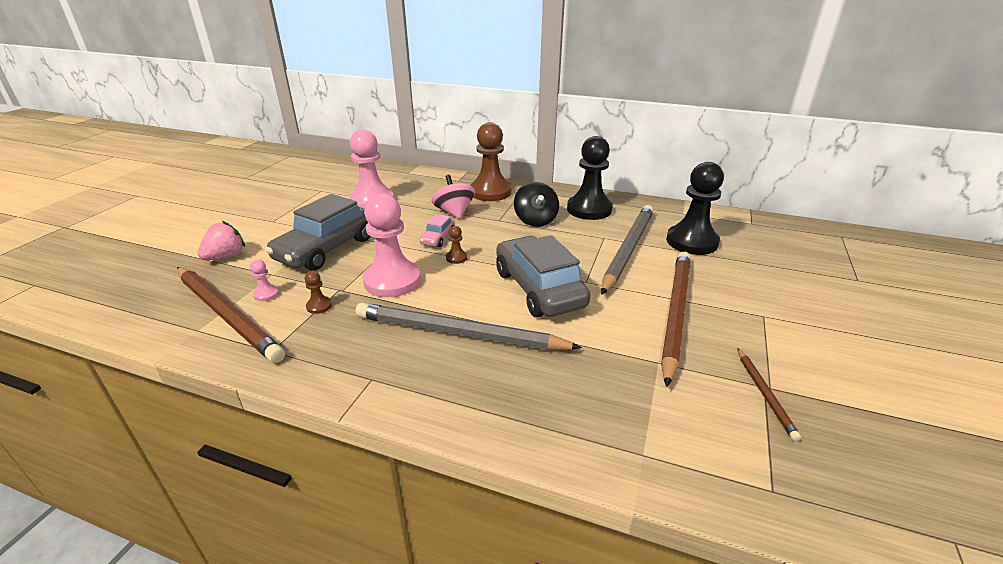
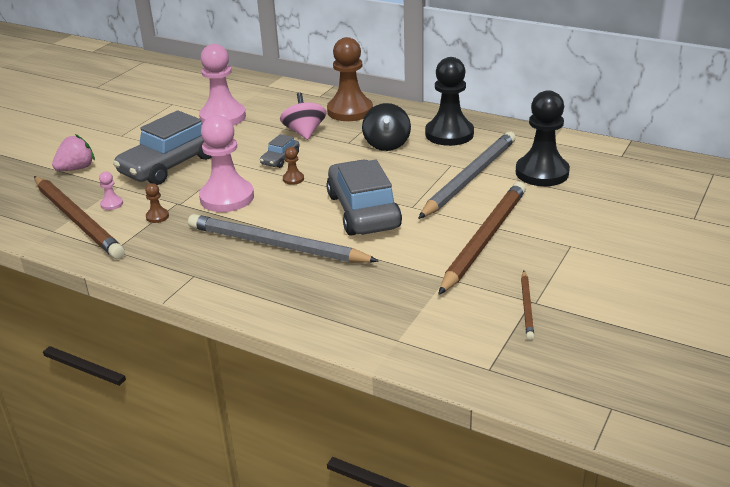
camera: 10 degrees right, 0 degrees up
(438, 238) = (280, 159): pink car -> grey car

